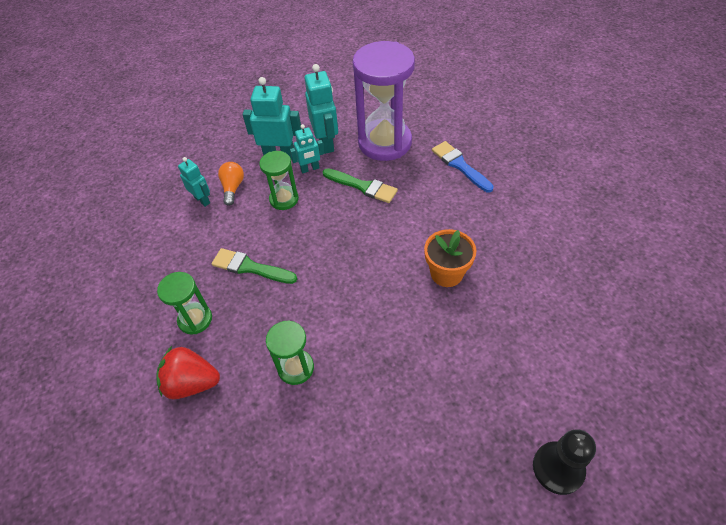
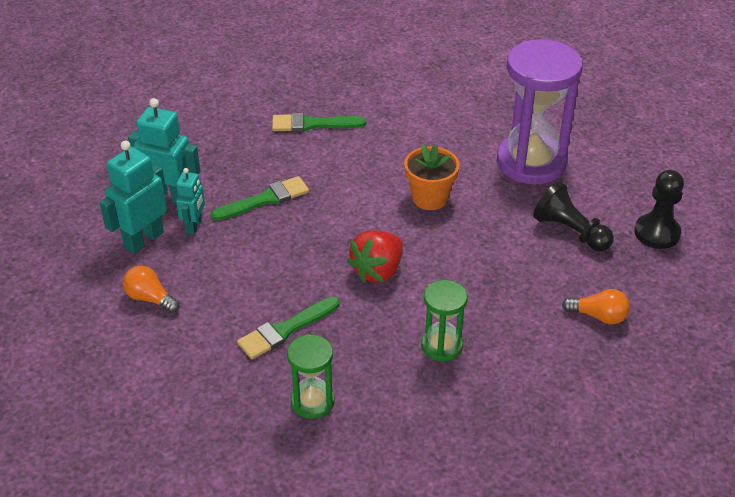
camera: 60 degrees left, 10 degrees down
(192, 383) = (392, 433): red strawberry -> red strawberry (377, 271)
(202, 200) = (139, 332): turquoise robot -> none
(284, 199) = (216, 264): green hourglass -> none
(385, 142) = (222, 155): purple hourglass -> purple hourglass (531, 162)
(408, 470) = (598, 316): none -> orange light bulb
(460, 165) = (312, 124): blue brush -> green brush
(495, 392) = (570, 231): none -> black pawn

